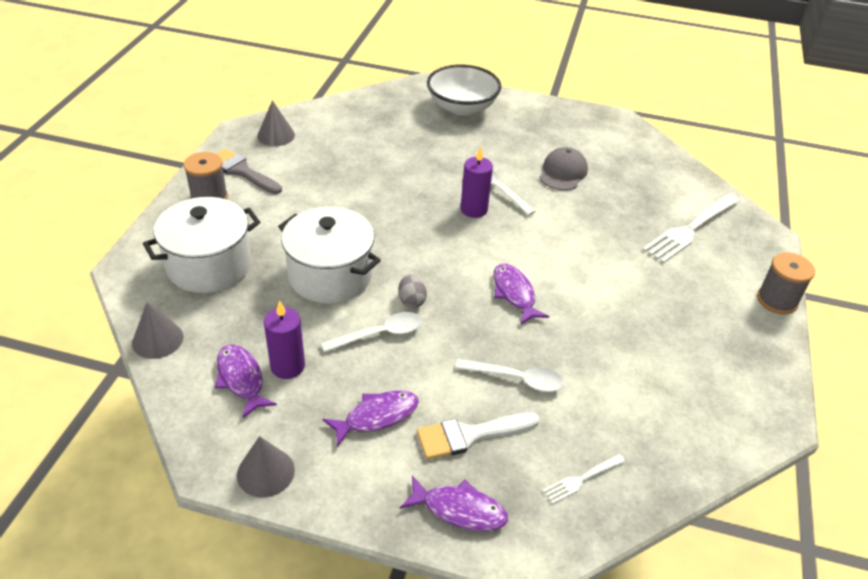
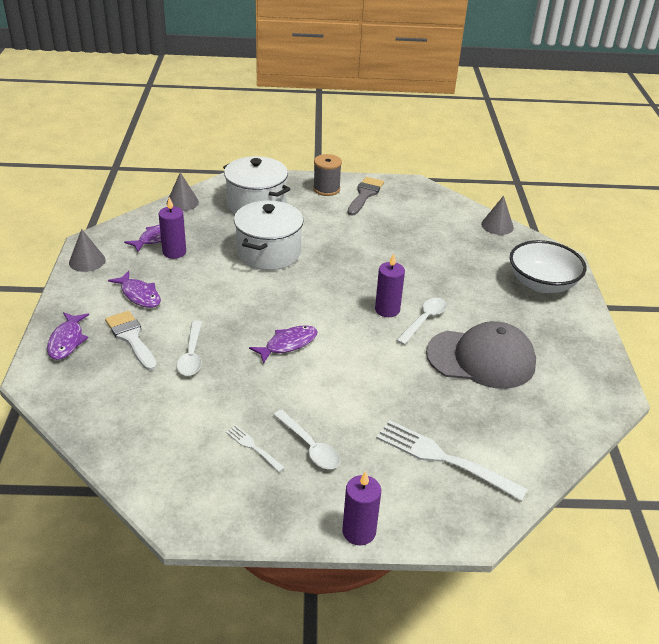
camera: 75 degrees right, 5 degrees down
(276, 135) = (420, 199): grey cone -> grey cone (497, 225)
(380, 334) = (217, 284): white spoon -> white spoon (310, 446)
(411, 301) = (257, 293): grey egg -> none
(563, 172) = (481, 359): grey cap -> grey cap, size x1.73
(582, 479) = (100, 397): white fork -> white fork (253, 447)
(777, 300) = (359, 531): grey spool -> purple candle

